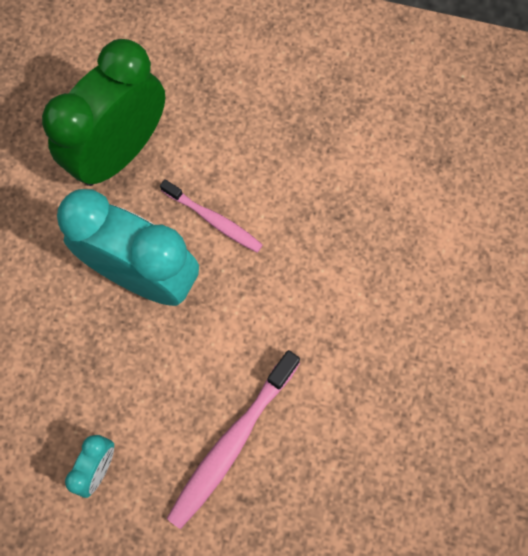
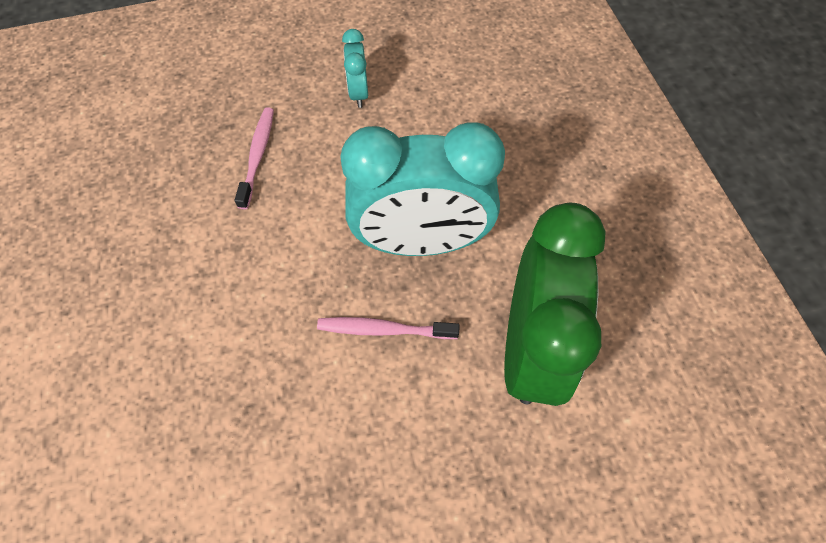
camera: 150 degrees right, 10 degrees down
(232, 443) = (257, 156): pink toothbrush -> pink toothbrush, size x0.63

